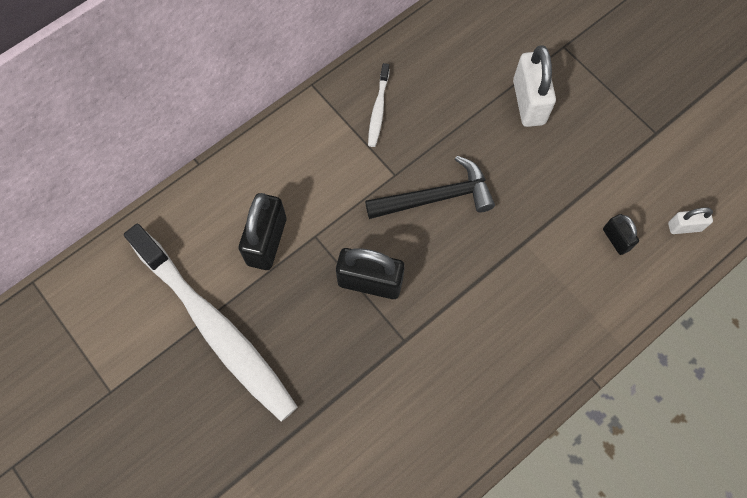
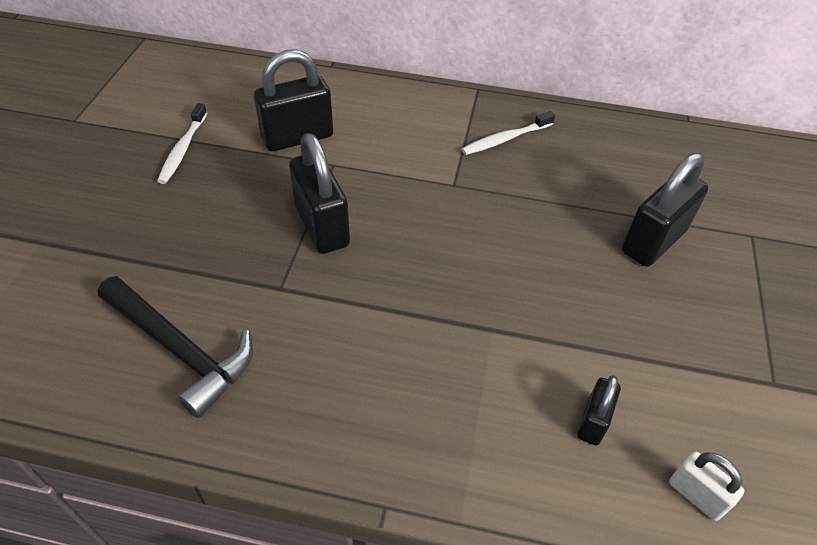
camera: 50 degrees right, 20 degrees down
(216, 328) = (183, 149): white toothbrush -> white toothbrush, size x0.41
(436, 197) = (463, 226): black hammer -> black hammer (180, 349)
(528, 102) = (653, 241): white padlock -> black padlock

